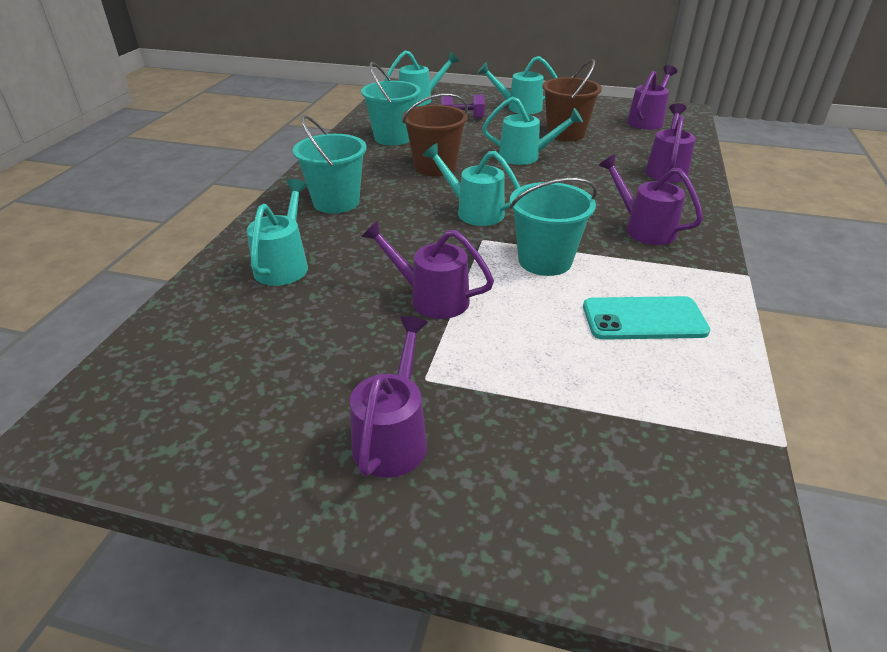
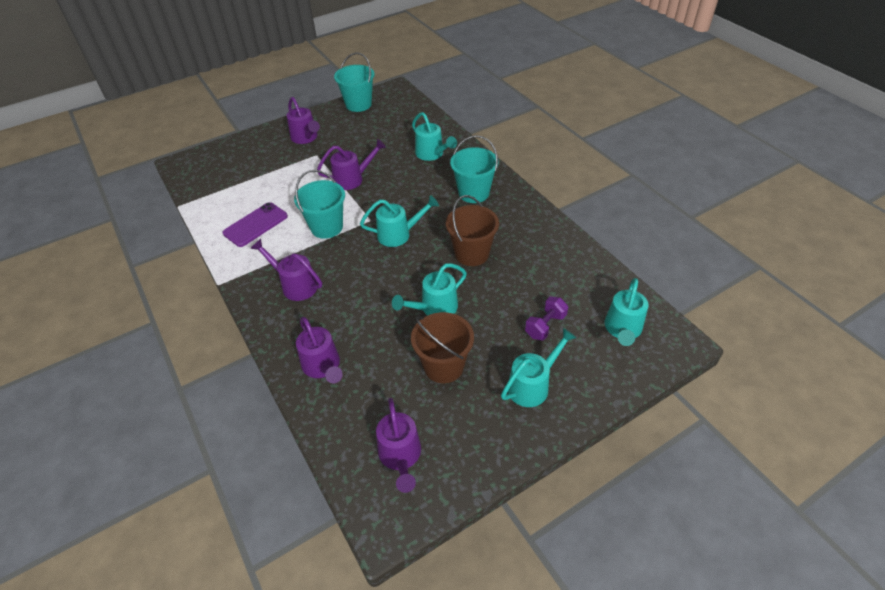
camera: 135 degrees right, 10 degrees up
(393, 138) = (545, 263): turquoise bucket -> turquoise bucket (358, 104)
(643, 228) = (295, 285): purple watering can -> purple watering can turned 150 degrees counterclockwise
(644, 319) = (255, 225): turquoise phone -> purple phone

